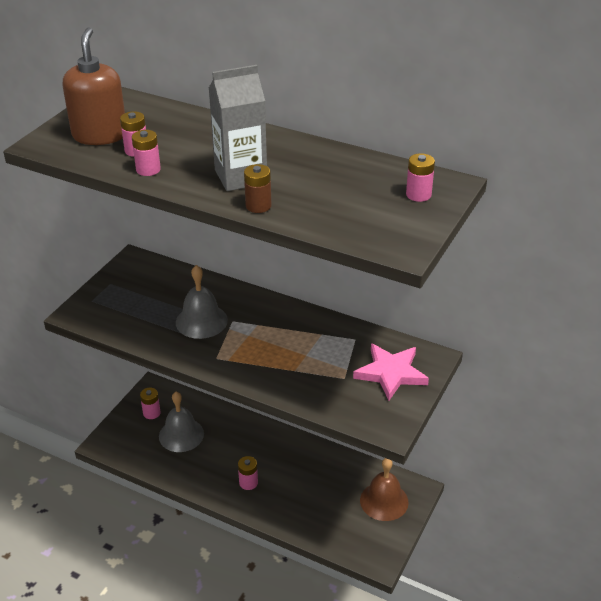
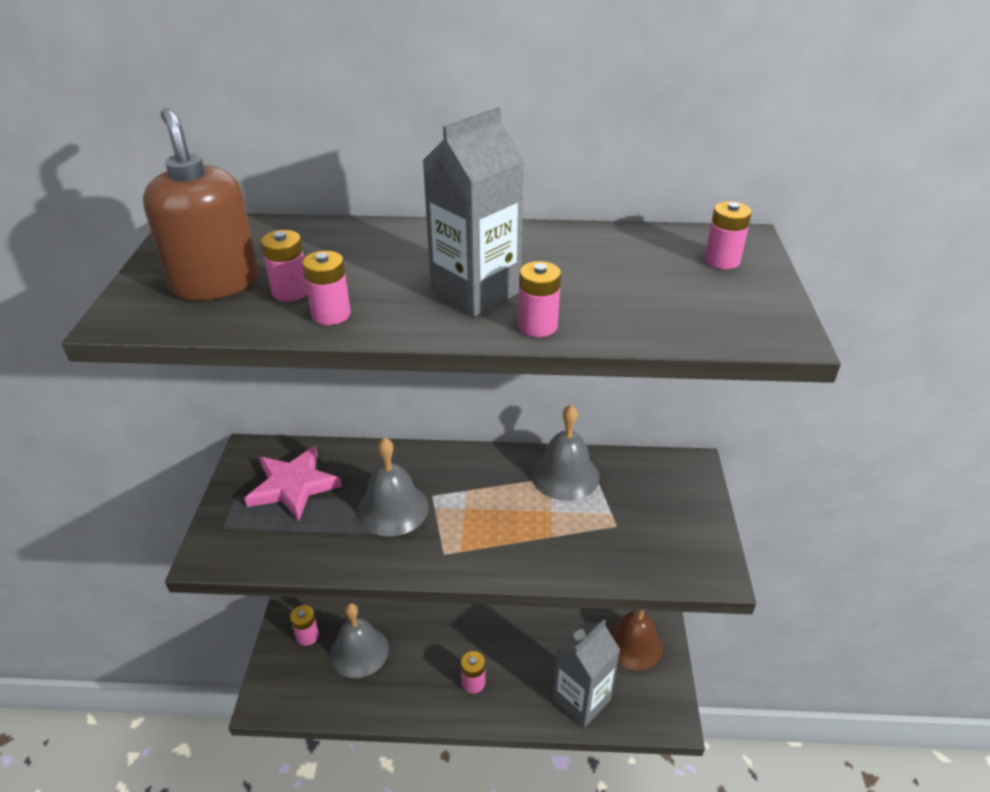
camera: 25 degrees left, 0 degrees up
(258, 206) = (537, 326): brown battery -> pink battery
(319, 522) = (581, 700): none -> grey carton
(332, 335) = (565, 475): none -> grey bell
(391, 373) = (664, 501): pink star -> pink star (293, 486)

